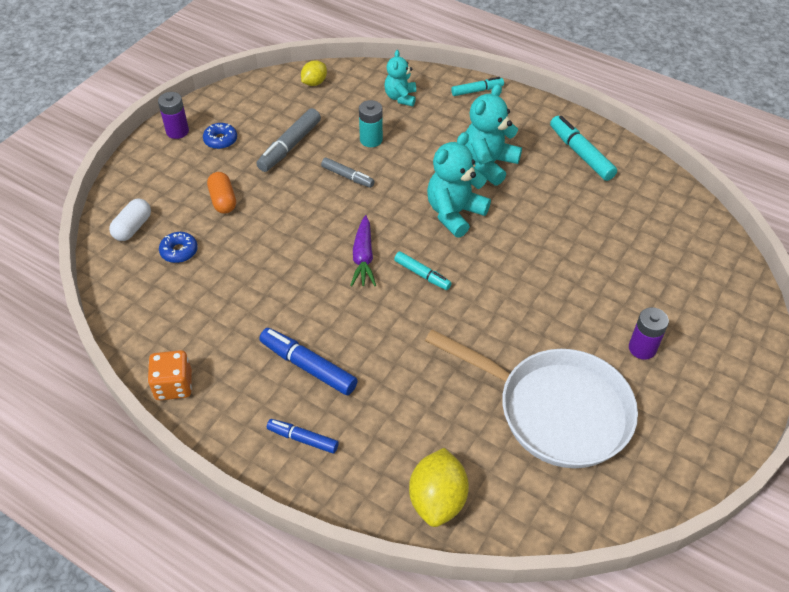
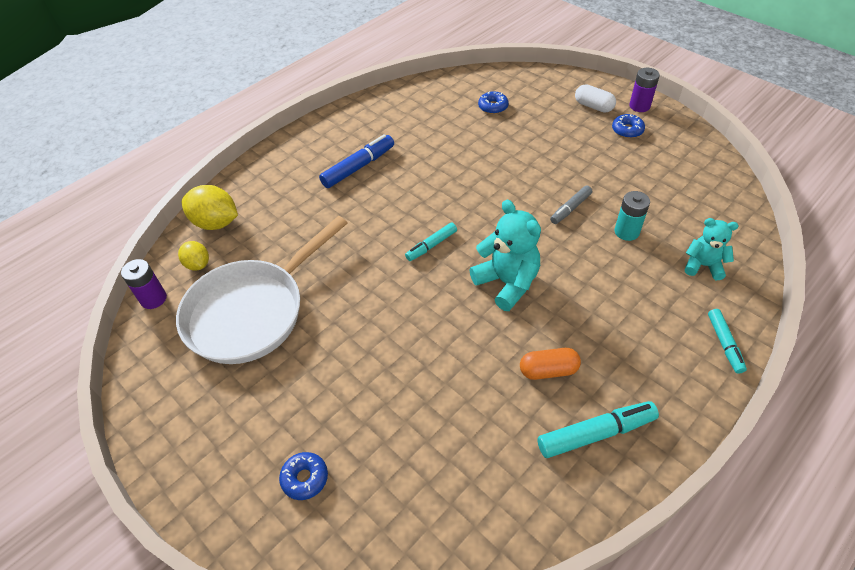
camera: 105 degrees right, 0 degrees up
(133, 227) = (523, 85): white capsule -> white capsule (593, 106)
(173, 385) = (368, 104): orange dice -> none
(223, 200) = (547, 130): orange capsule -> orange capsule (548, 370)
(289, 146) = (617, 172): grey marker -> none
(303, 439) = (298, 160): blue marker -> none
(314, 83) = (723, 197): yellow lemon -> yellow lemon (198, 264)
(363, 257) = (462, 208): purple carrot -> none
(488, 164) = (582, 328): turquoise teddy bear -> none
(642, 348) = (285, 404): purple battery -> purple battery (153, 299)
(697, 315) = (305, 478): none -> blue donut

